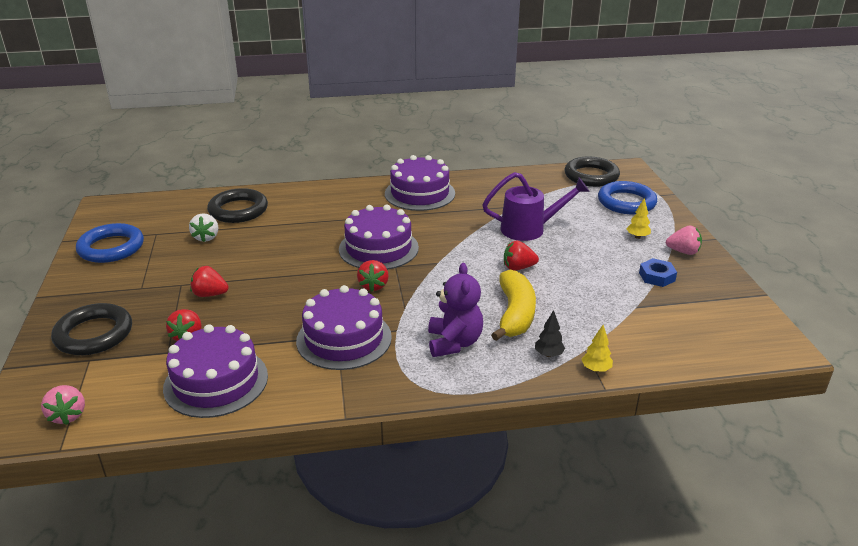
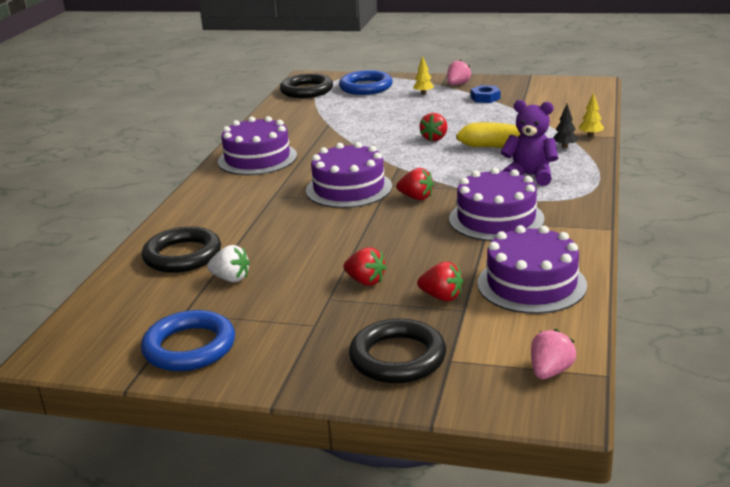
camera: 65 degrees left, 5 degrees down
(68, 415) = (550, 371): pink strawberry -> pink strawberry turned 60 degrees counterclockwise
(210, 294) = (365, 281): red strawberry -> red strawberry turned 90 degrees counterclockwise
(529, 229) = (375, 125): purple watering can -> none

